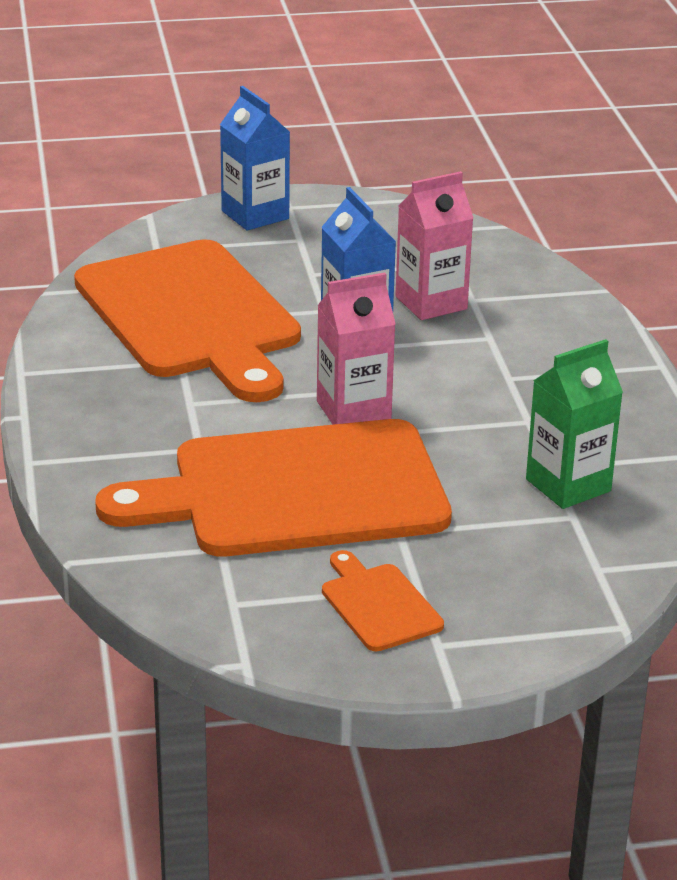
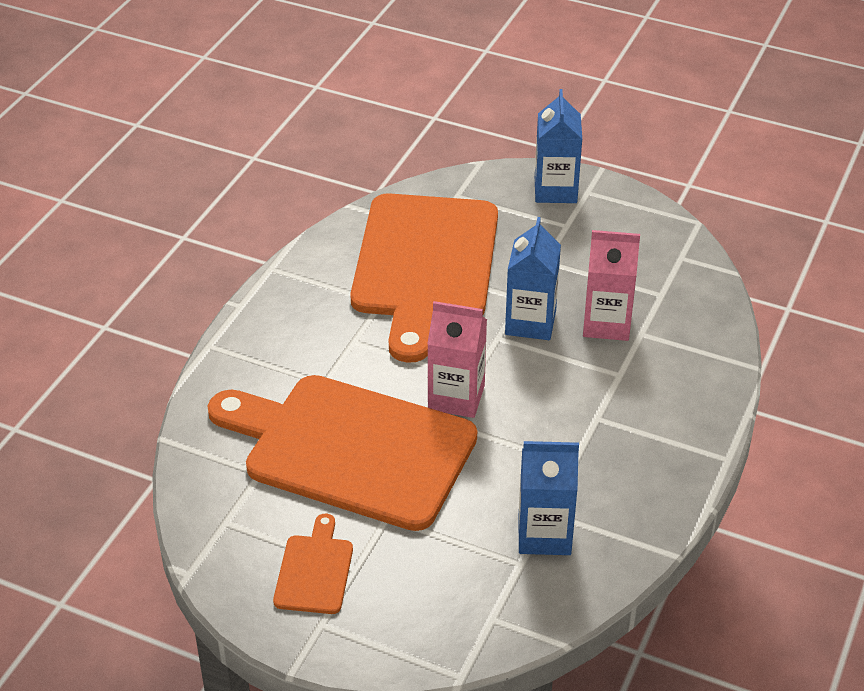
camera: 35 degrees right, 10 degrees up
(568, 485) = (544, 535): green carton -> blue carton

